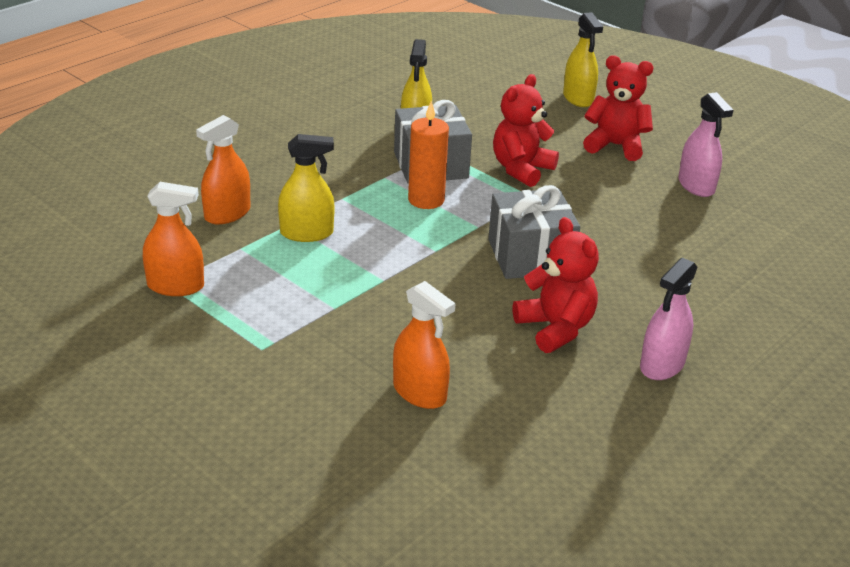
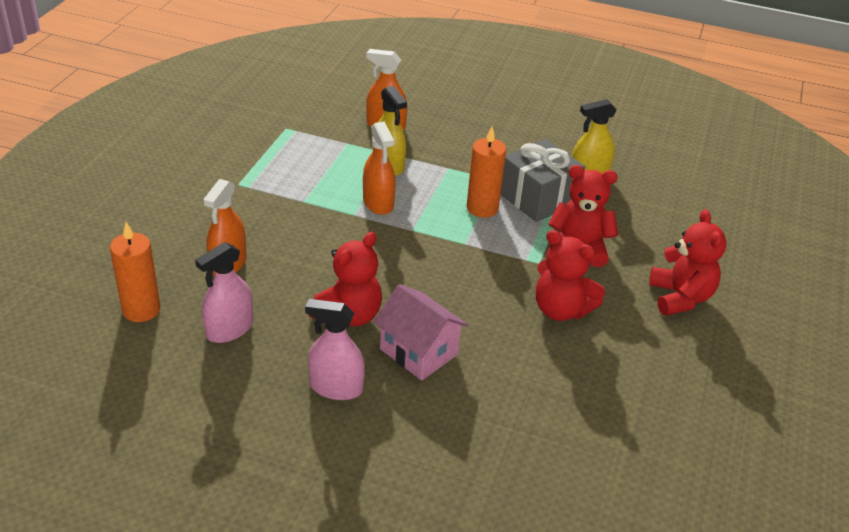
camera: 65 degrees right, 5 degrees up
(175, 286) = (285, 132): orange spray bottle -> orange spray bottle (378, 203)
(470, 482) = (141, 310): none -> orange candle
(530, 256) = (443, 281): grey gift -> none
(578, 98) = (749, 256): yellow spray bottle -> none
(604, 206) = (561, 310): none -> red teddy bear
(629, 300) = (419, 352): none -> pink house
(696, 186) = (656, 366): pink spray bottle -> pink spray bottle (229, 329)

